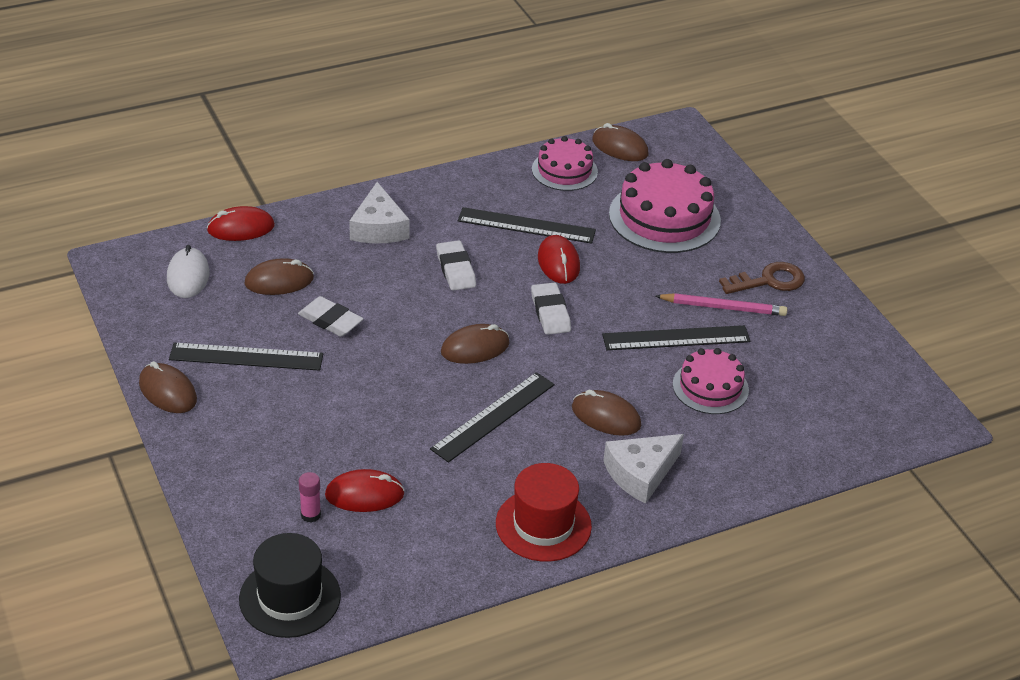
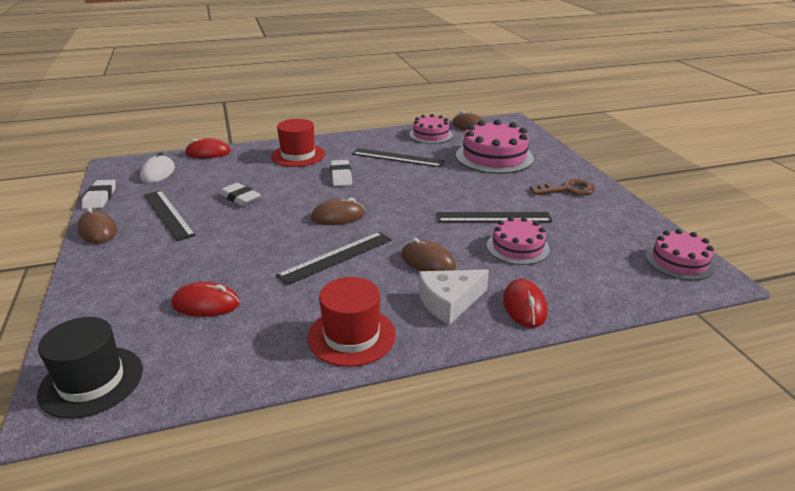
camera: 10 degrees right, 10 degrees down
(246, 357) = (168, 214): black ruler -> black ruler turned 45 degrees clockwise
(279, 281) = (217, 177): brown mouse -> none
(310, 515) = (152, 316): pink glue stick -> none
(379, 227) = (298, 155): white cheese -> red hat
(550, 312) = (401, 200): white eraser -> white eraser (100, 197)
(558, 263) = (414, 175): red mouse -> red mouse (524, 306)
(723, 307) = (532, 202): pink pencil -> none
(899, 398) = (679, 261): none -> pink cake

